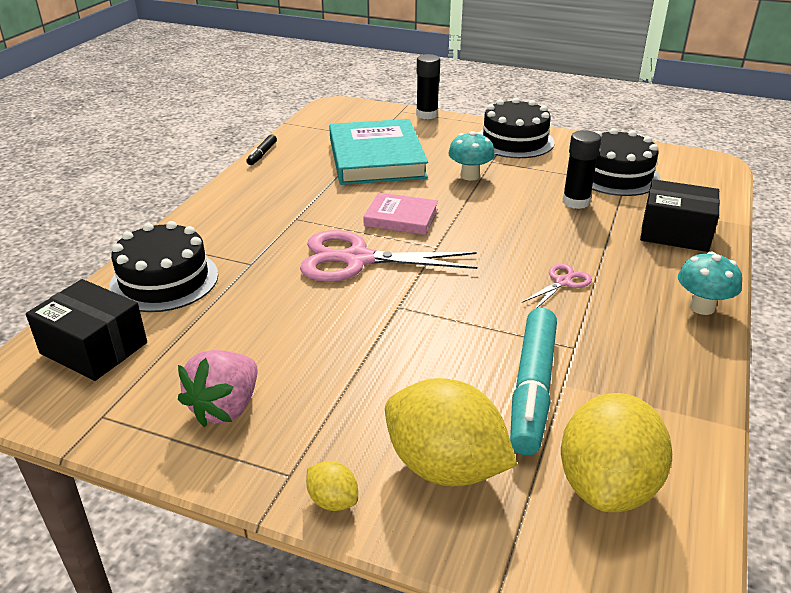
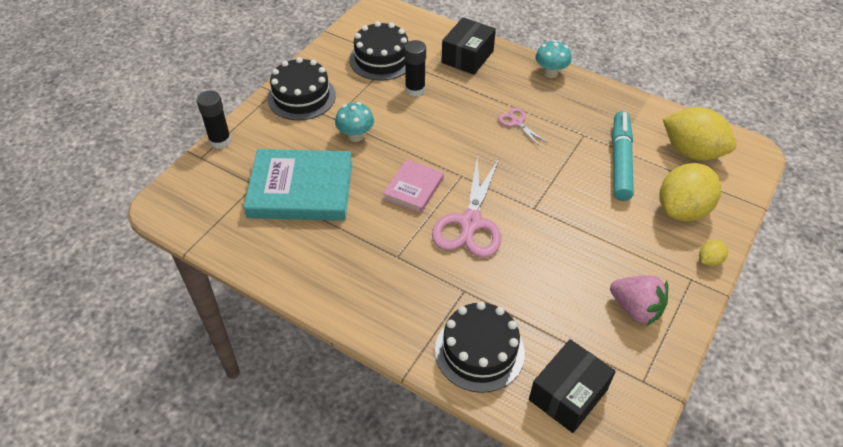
camera: 80 degrees left, 15 degrees up
(262, 154) = (259, 275): black marker -> none
(532, 388) = (620, 161): turquoise marker -> turquoise marker turned 105 degrees counterclockwise

